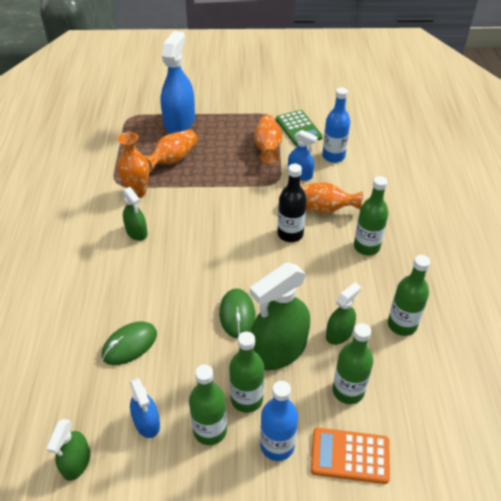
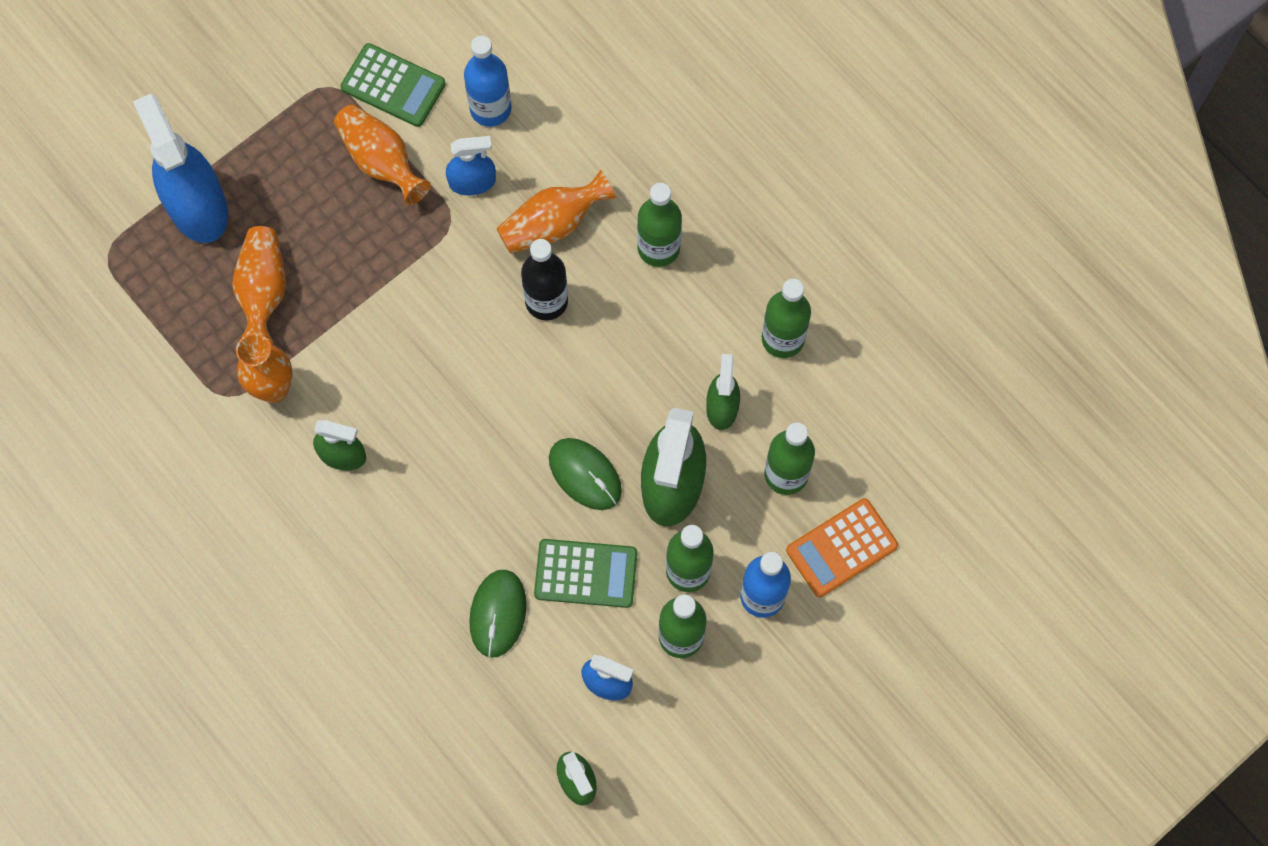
camera: 40 degrees left, 25 degrees up
(191, 359) = (586, 573): none -> green calculator

